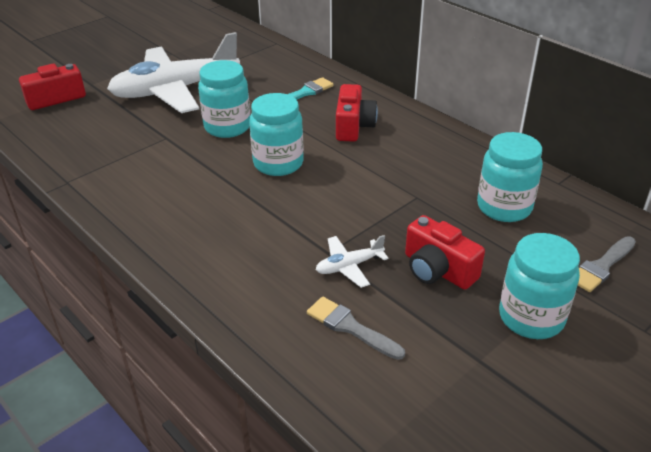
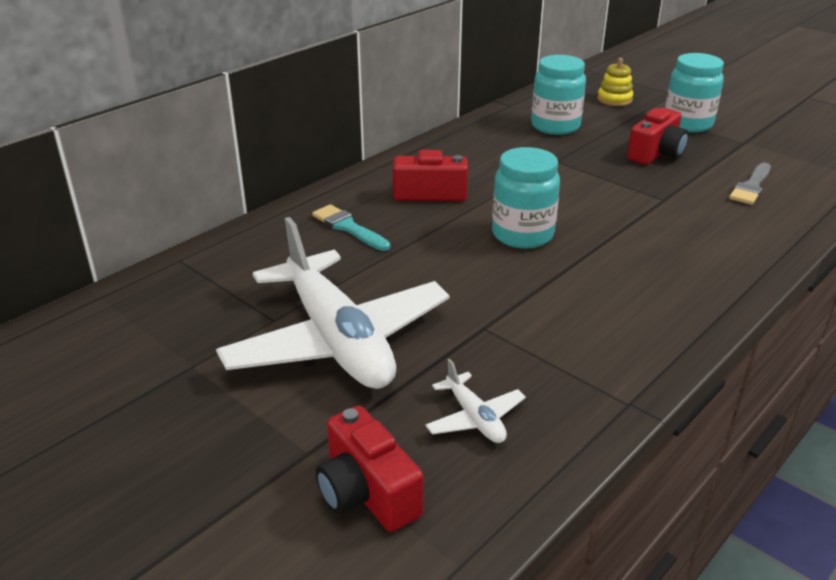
camera: 95 degrees left, 5 degrees down
(227, 127) = (445, 278): turquoise jar -> none
(349, 266) = (676, 189): white plane -> white plane (474, 418)
(601, 266) = (614, 99): grey brush -> yellow stacking toy

